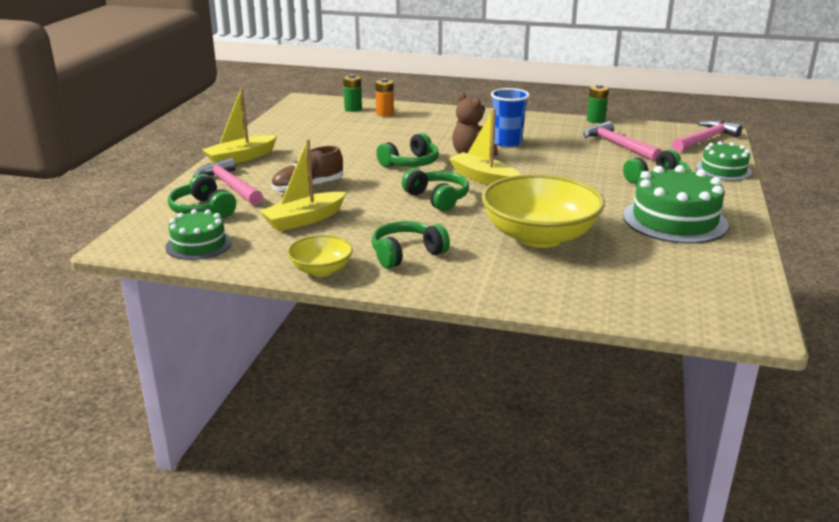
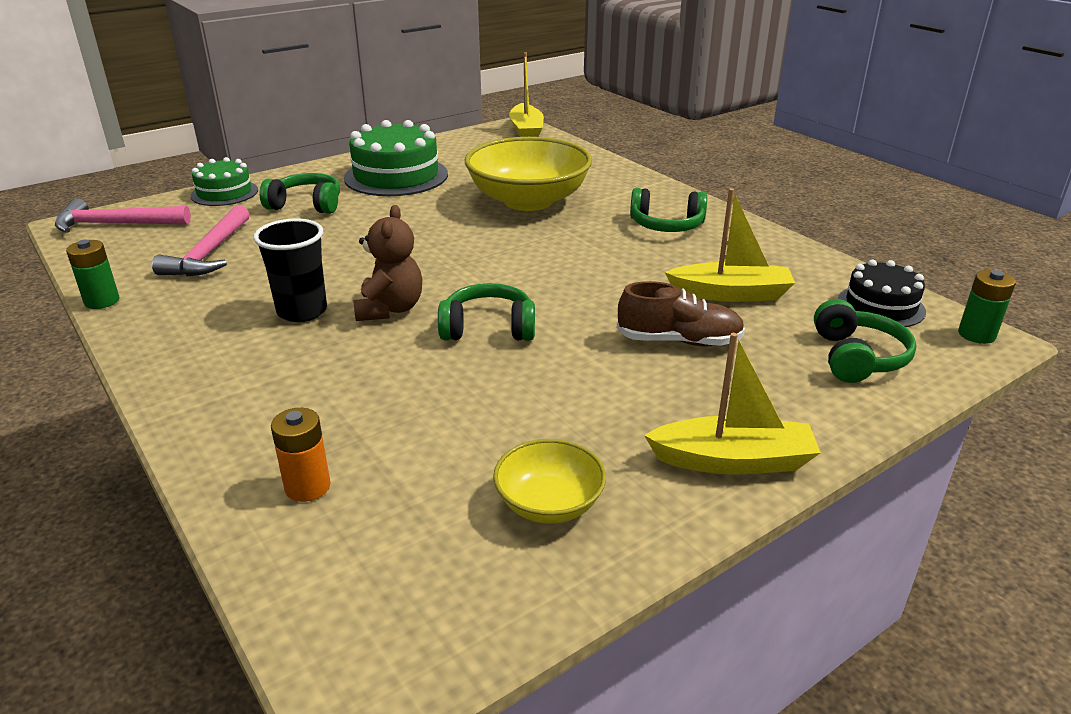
camera: 140 degrees left, 5 degrees up
(198, 244) = (880, 306): green cake -> black cake
(230, 185) = (792, 392): pink hammer -> none
(321, 270) = (762, 238): yellow bowl -> yellow bowl (549, 504)
(353, 109) = (330, 547): green battery -> green battery (976, 335)
(437, 198) = (547, 265): green headphones -> none
(483, 179) = (452, 270): yellow boat -> yellow boat (526, 131)
(507, 143) = (302, 311): blue cup -> black cup

